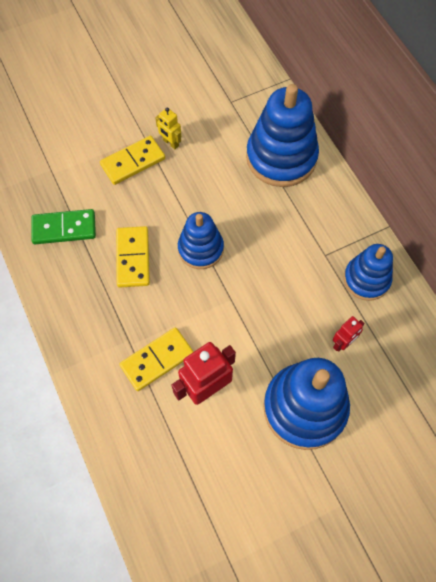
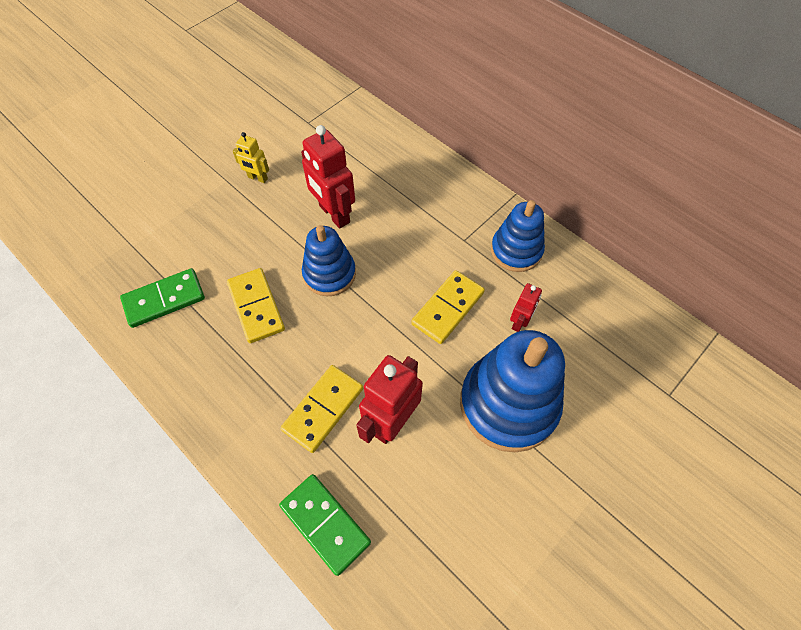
camera: 20 degrees left, 5 degrees down
(129, 447) = (325, 523): none -> green domino
(133, 162) = (222, 208): yellow domino -> yellow domino (448, 308)
(223, 196) = (334, 214): none -> red robot
(281, 157) = (381, 160): blue stacking toy -> none

